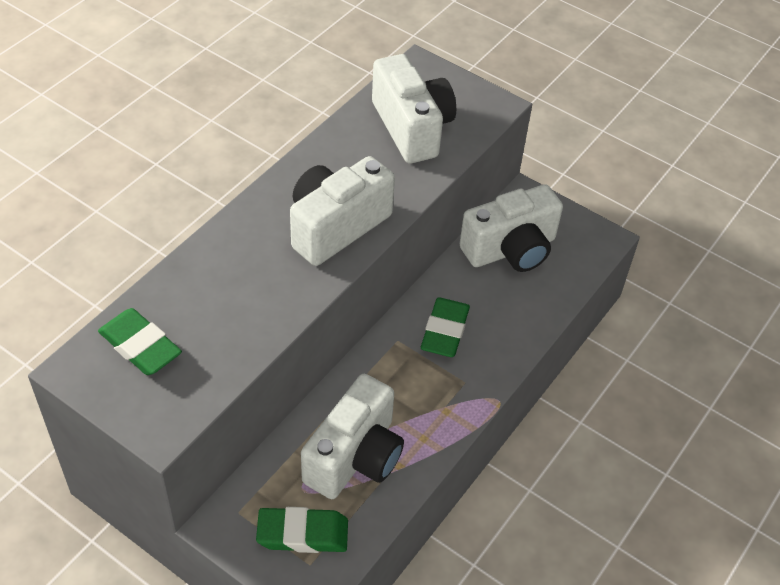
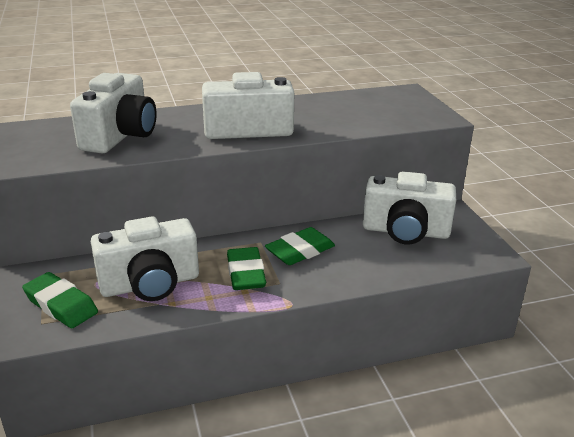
camera: 40 degrees right, 20 degrees down
(140, 346) = (57, 133): green eraser -> green eraser (246, 273)
(412, 127) = (364, 110): white camera -> white camera (120, 136)

